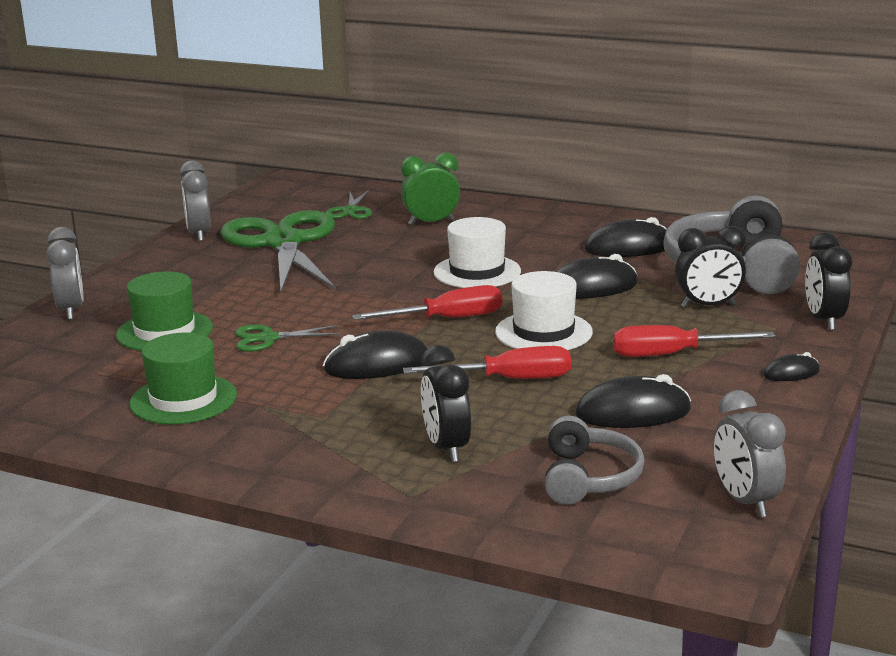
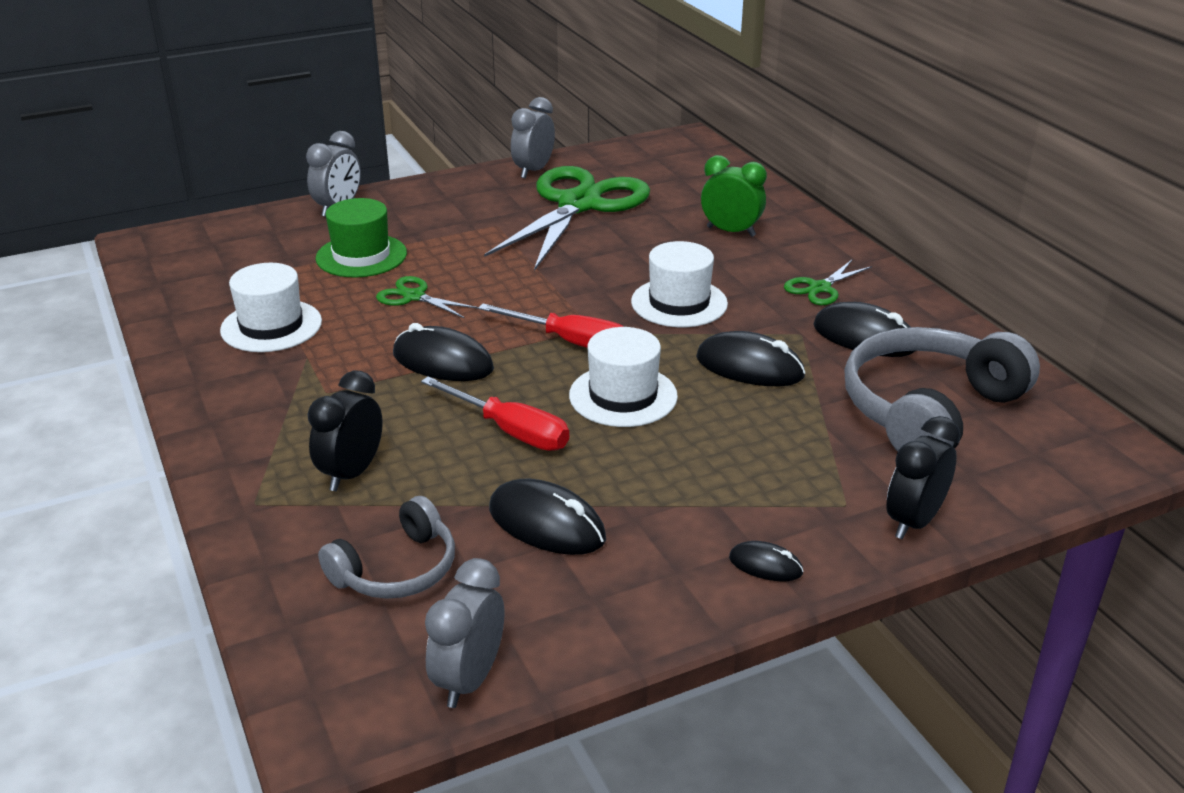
camera: 40 degrees right, 10 degrees up
(183, 399) = (271, 326): green hat -> white hat
(350, 211) = (685, 192): green scissors -> green scissors (819, 288)
(672, 354) = (691, 480): red screwdriver -> none
(708, 306) = (823, 443): black clock -> none

